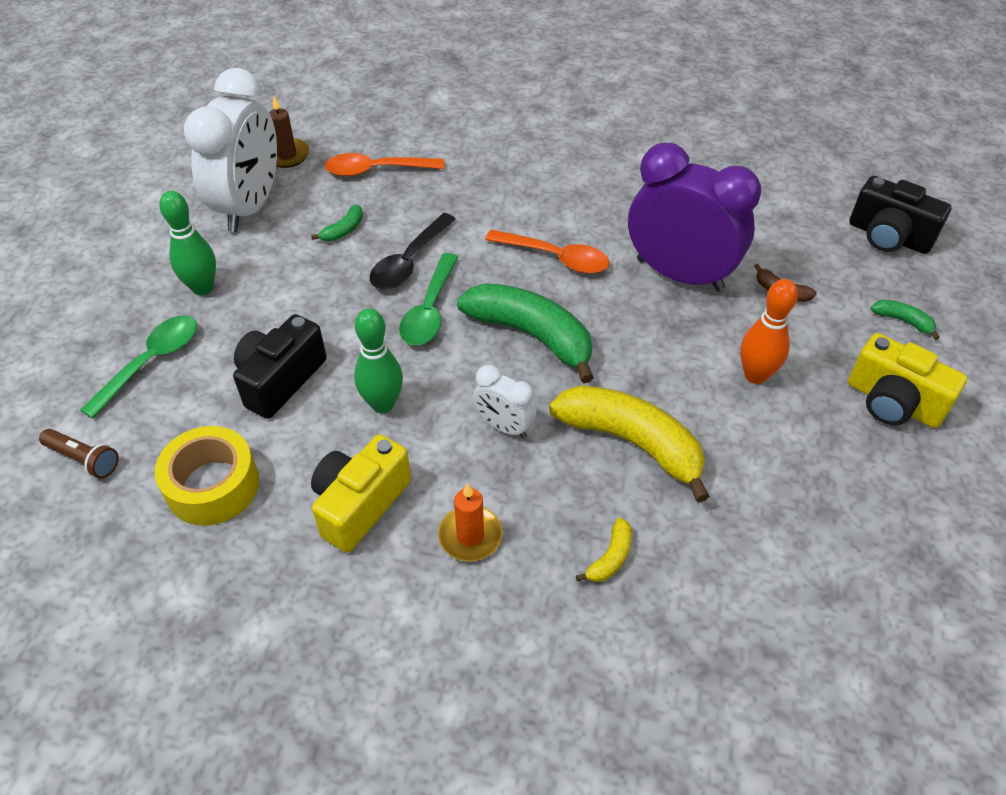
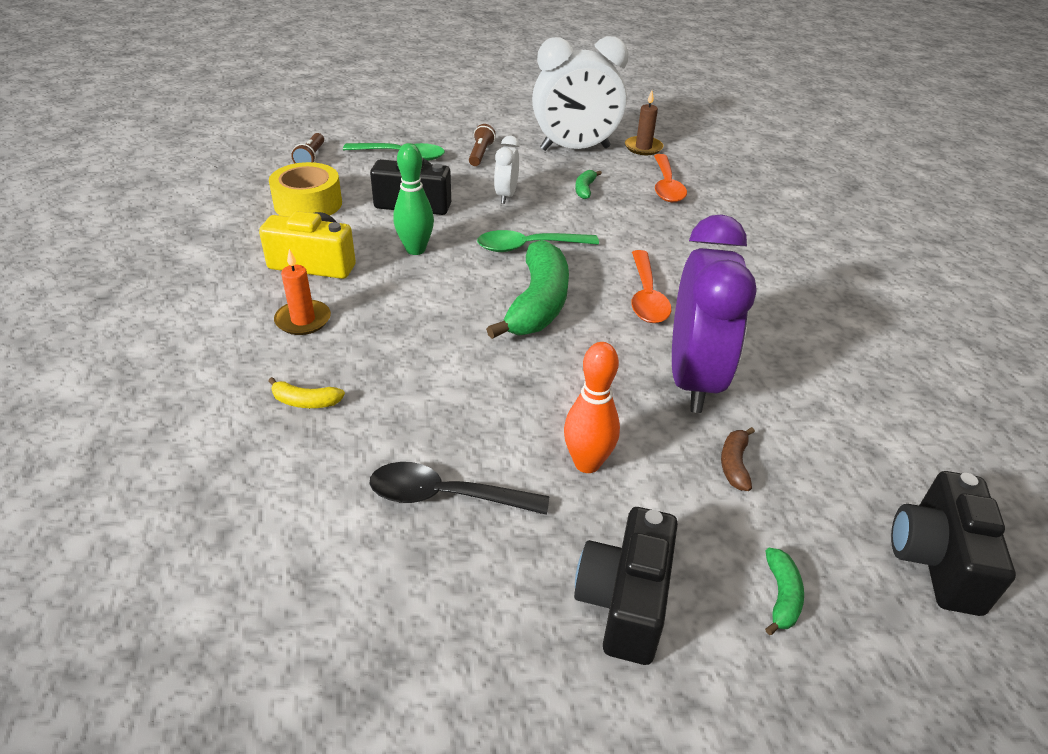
camera: 65 degrees right, 10 degrees down
(202, 288) = (480, 154): green bowling pin -> brown flashlight
(344, 230) = (585, 189): green banana -> green banana turned 90 degrees clockwise
(376, 170) = (666, 186): orange spoon -> orange spoon turned 150 degrees counterclockwise
(409, 261) = (576, 225): black spoon -> black spoon (446, 496)
(504, 426) = (424, 312): white clock -> white clock (506, 196)
(631, 442) = (444, 389): yellow banana -> none
(893, 402) = (624, 601): yellow camera -> black camera

